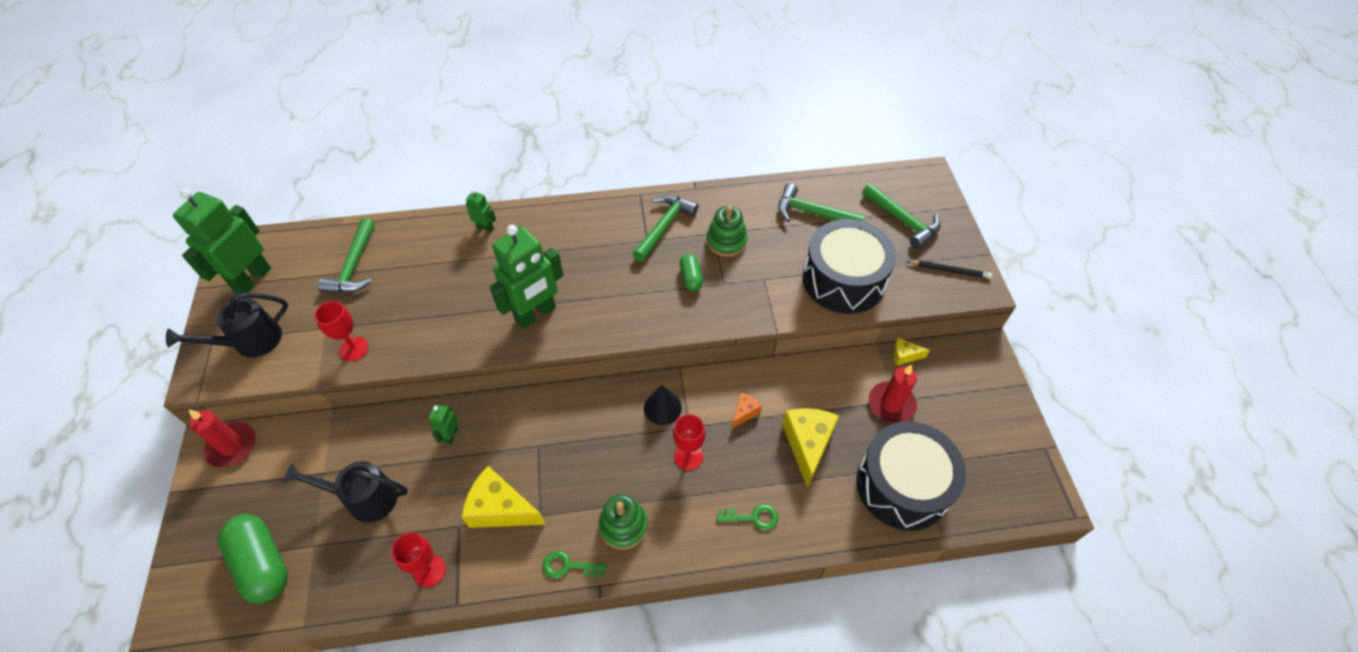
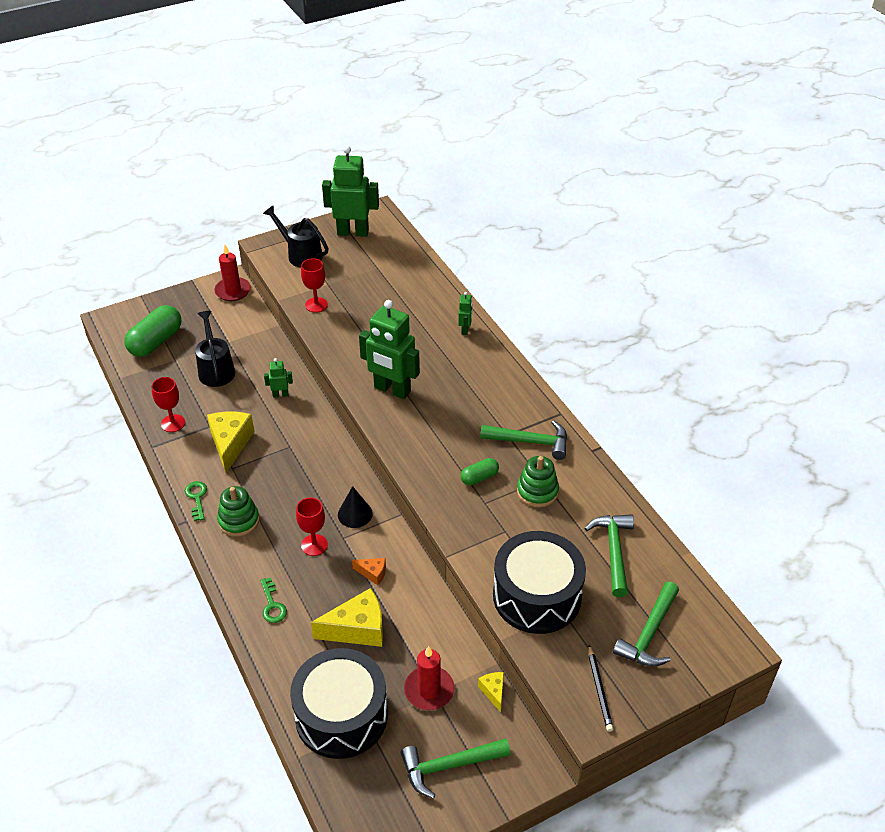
camera: 70 degrees right, 10 degrees down
(354, 266) = (389, 275): green hammer -> green hammer (449, 766)

